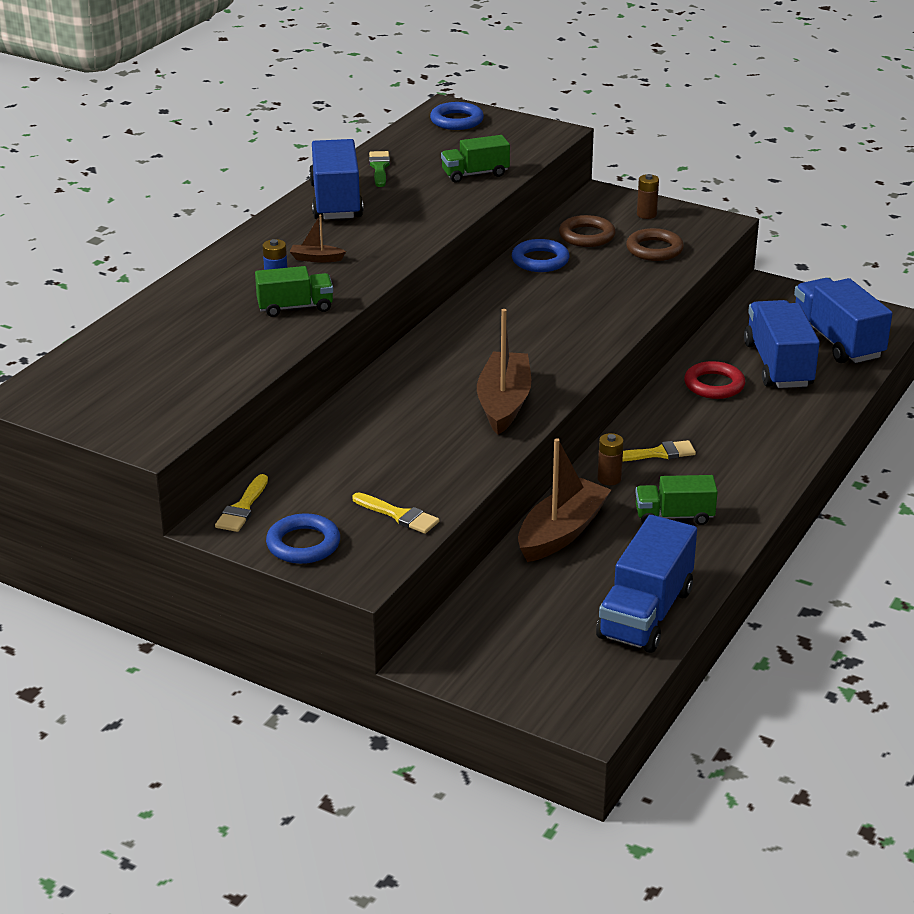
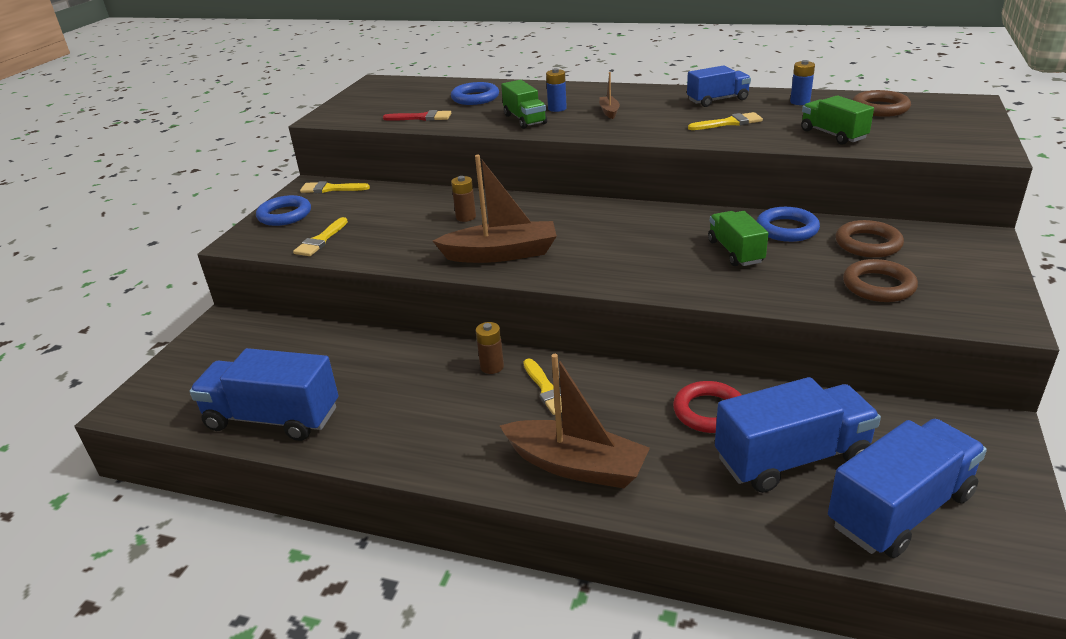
camera: 80 degrees right, 0 degrees up
(224, 371) = (422, 117): none -> red brush
(336, 201) = (717, 100): blue truck -> blue truck, size x0.60
(379, 168) = (800, 102): green brush -> blue battery
(406, 208) = (729, 123): none -> yellow brush
(428, 142) = (880, 108): none -> brown ring
(456, 121) = (945, 110): blue ring -> blue ring (475, 98)
(561, 532) = (398, 354): brown boat -> brown boat (576, 466)
(646, 214) = (963, 270): brown battery -> brown battery (466, 217)
(674, 516) = (435, 415): green truck -> green truck (735, 252)

